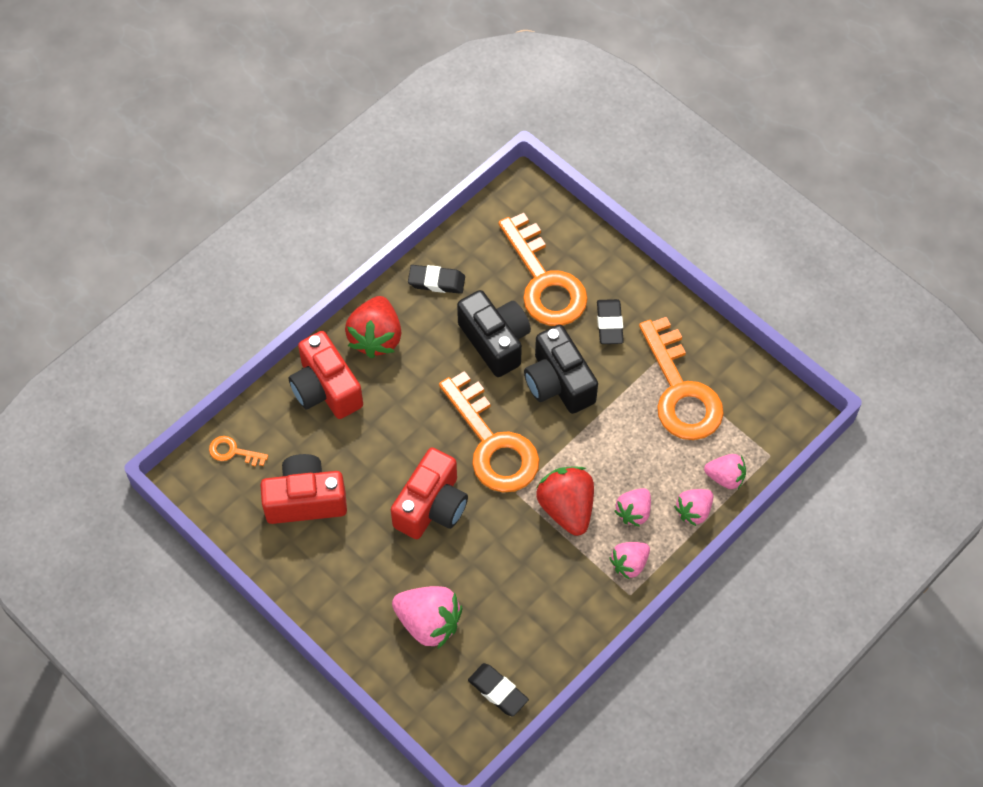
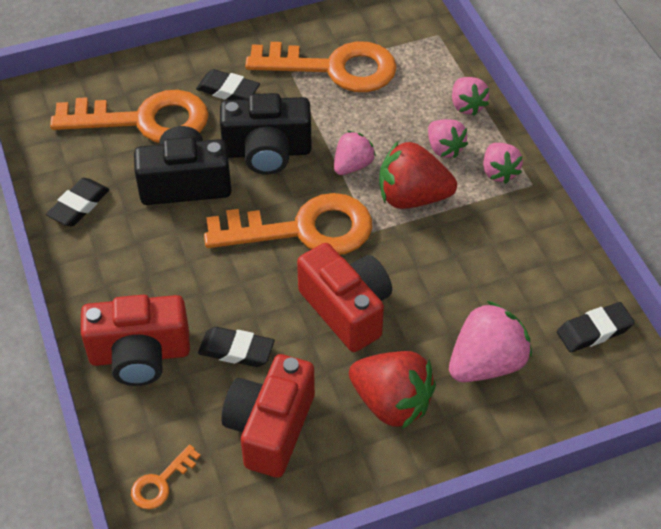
camera: 65 degrees left, 10 degrees down
(359, 448) = (236, 350): none -> black eraser
(376, 337) = (108, 284): red strawberry -> red strawberry (391, 403)
(725, 477) = (444, 71): pink strawberry -> pink strawberry (352, 165)

